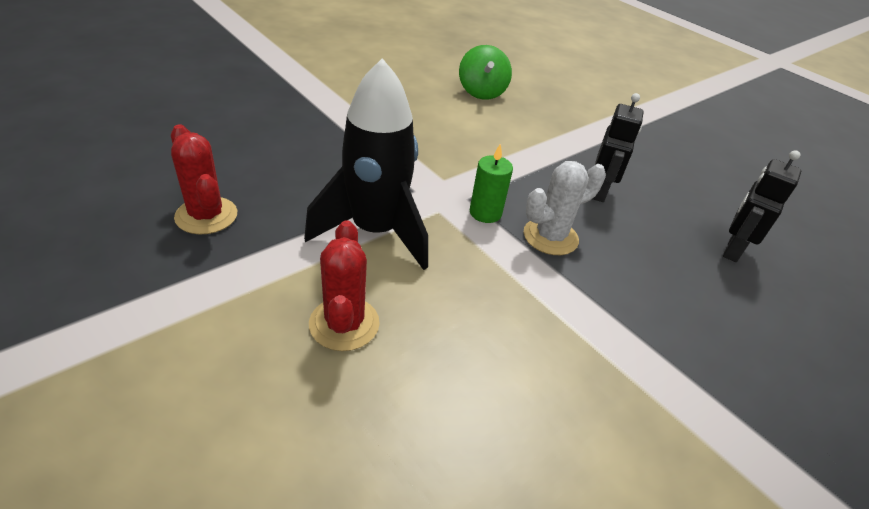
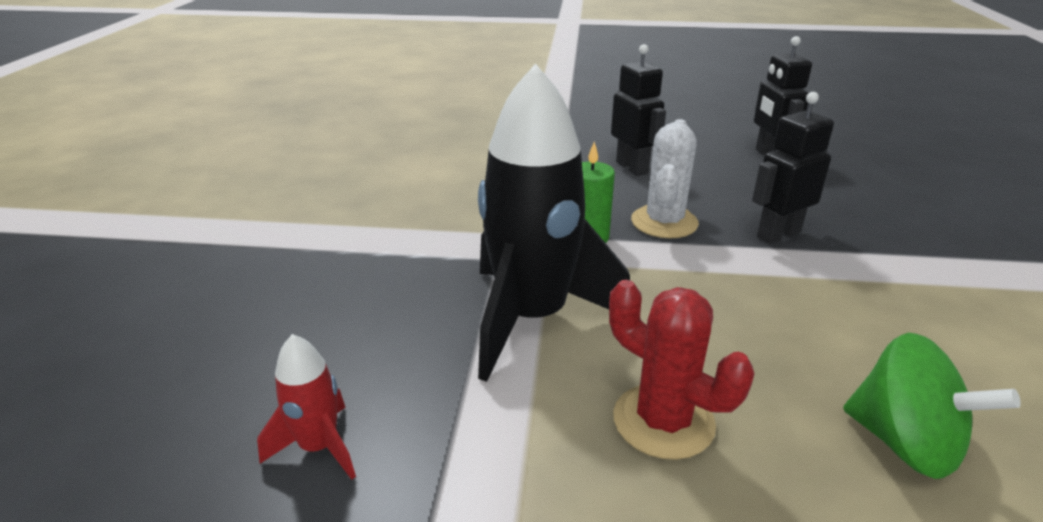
camera: 40 degrees left, 10 degrees down
(206, 216) = (319, 447): red cactus -> red rocket
(481, 92) = (399, 141): green spinning top -> green spinning top (904, 443)
(616, 298) = (778, 234): none -> black robot

